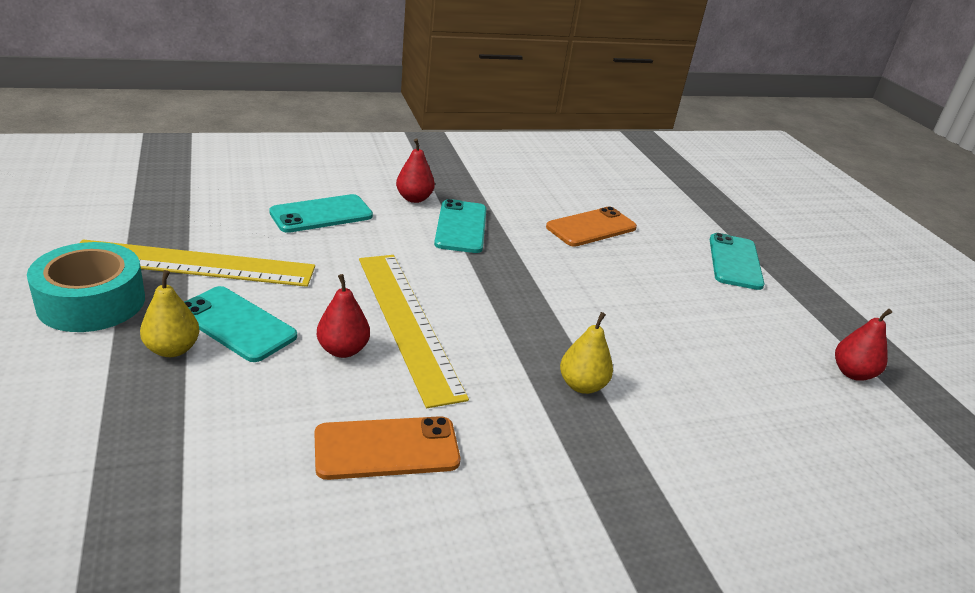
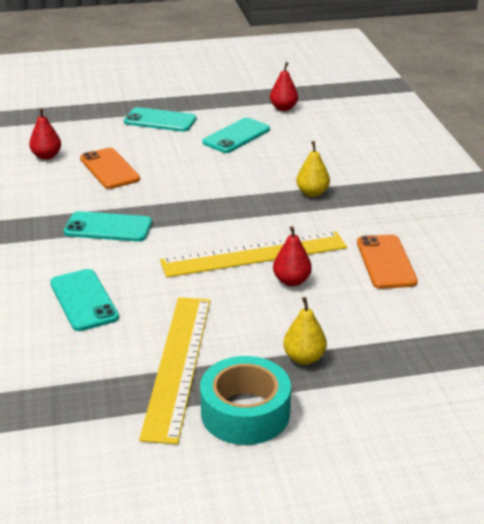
camera: 80 degrees left, 0 degrees up
(236, 324) = (267, 331): turquoise phone -> turquoise phone (236, 136)
(414, 198) = (53, 250): red pear -> red pear (46, 156)

